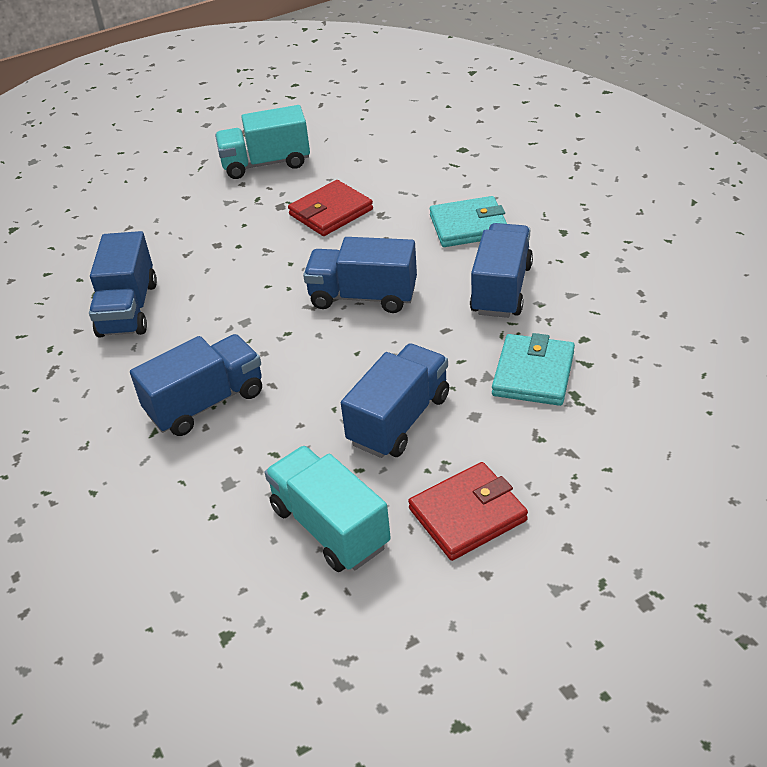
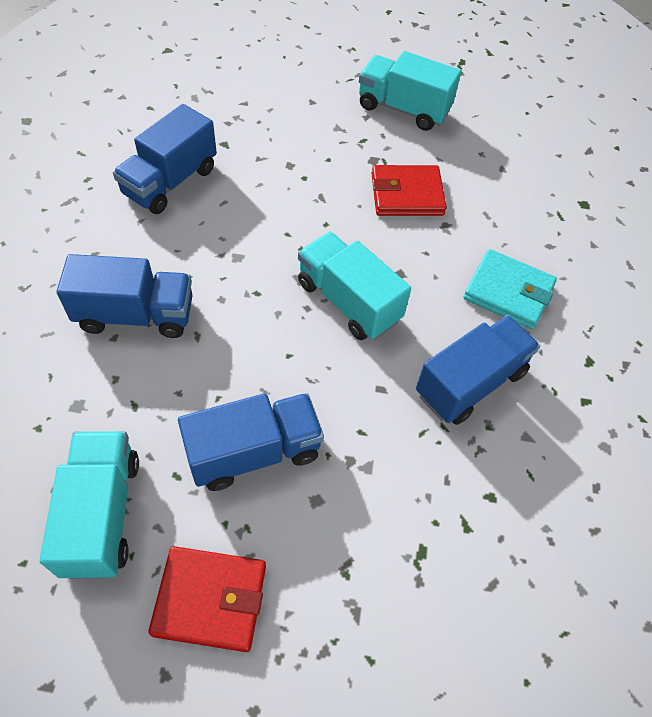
camera: 30 degrees right, 15 degrees up
(363, 296) = (348, 301): blue truck -> turquoise truck
(533, 374) = (408, 498): turquoise wallet -> none

